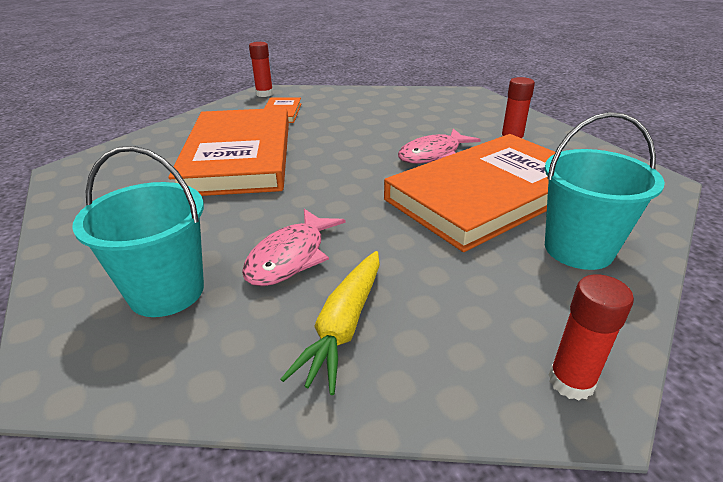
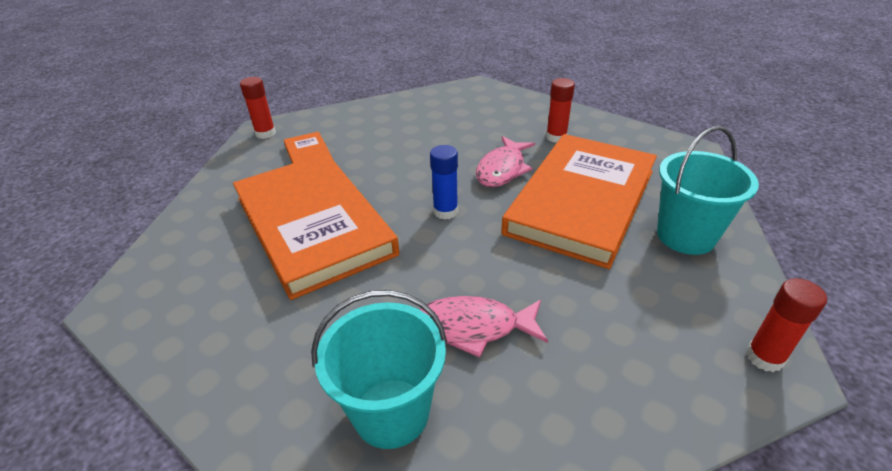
camera: 25 degrees left, 5 degrees up
(290, 257) = (473, 327): pink fish -> pink fish turned 90 degrees clockwise
(344, 326) = (578, 379): yellow carrot -> none
(351, 172) = (445, 211): none -> blue glue stick

